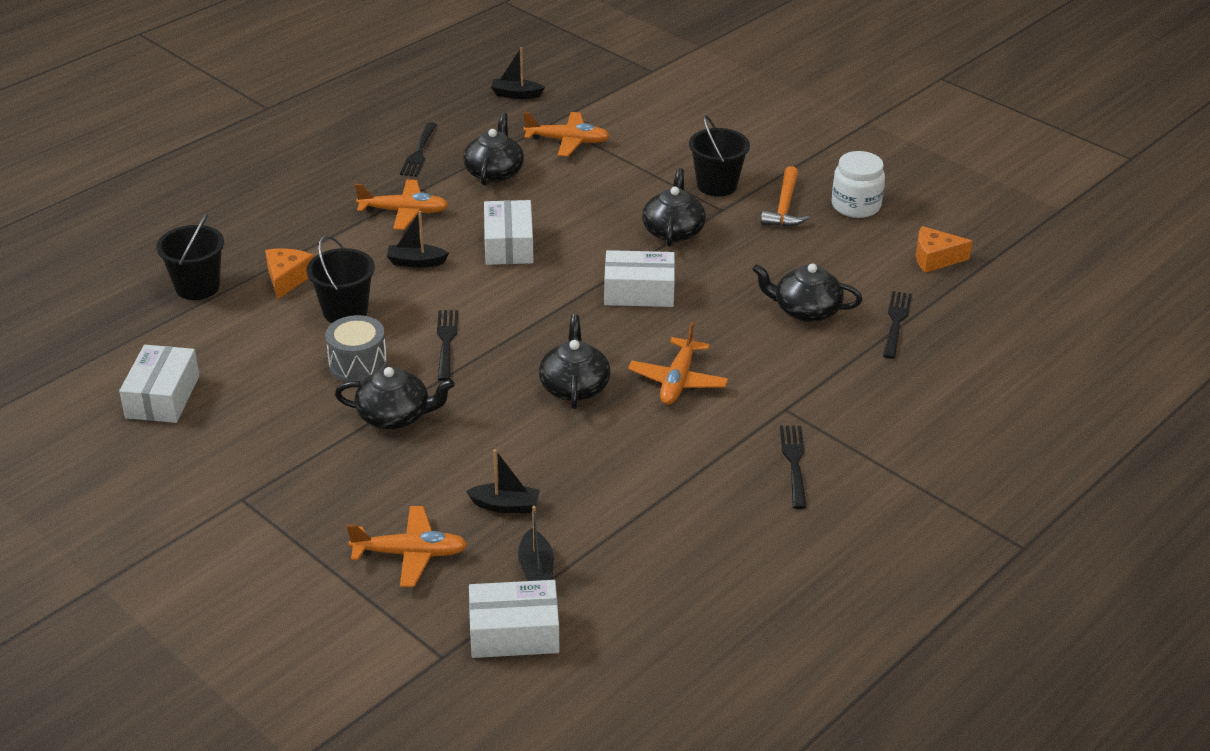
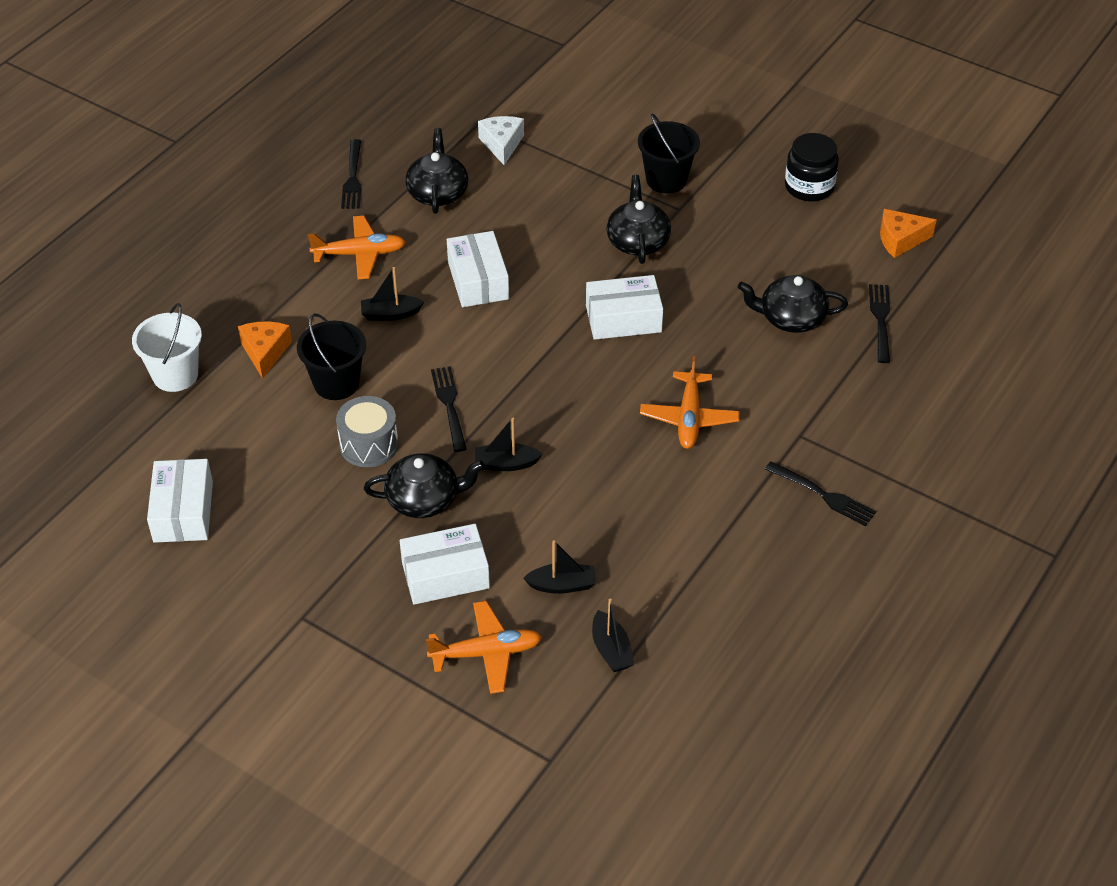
camera: 10 degrees left, 10 degrees up
(197, 287) = (175, 375): black bucket -> white bucket
(514, 632) = (610, 723): white box -> white box (445, 575)
(516, 95) = (432, 92): black boat -> black boat (506, 464)
(568, 141) = (502, 144): orange plane -> white cheese
(574, 387) = (590, 439): black teapot -> none
(784, 207) = (739, 197): orange hammer -> none
(794, 463) = (823, 495): black fork -> black fork turned 135 degrees clockwise
(856, 206) = (809, 187): white jar -> black jar

